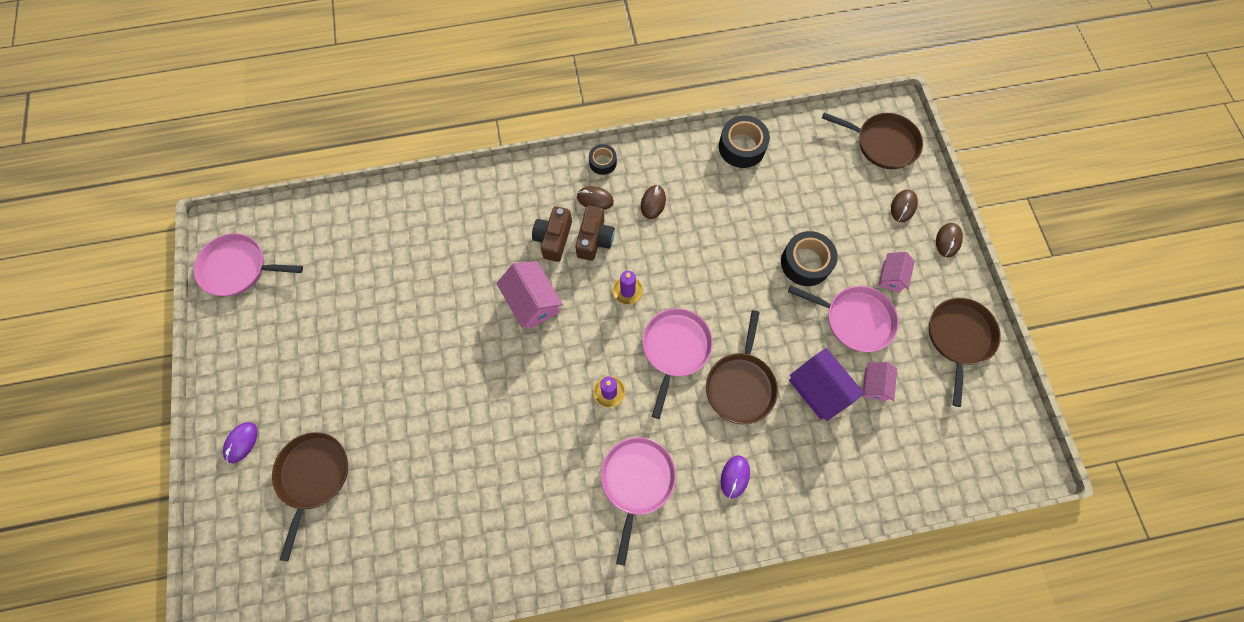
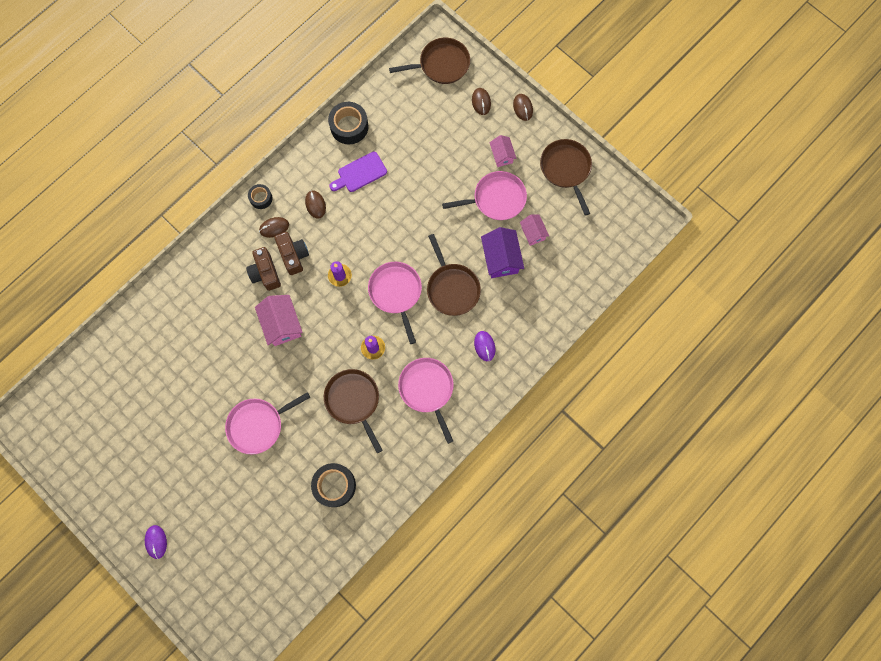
camera: 35 degrees left, 5 degrees up
(238, 268) = (58, 438): pink pan -> pink pan (258, 425)
(313, 476) = (221, 527): brown pan -> brown pan (353, 401)
(532, 302) = (282, 324): pink house -> pink house turned 45 degrees clockwise
(721, 200) = (360, 173): none -> purple cutting board
(805, 262) = (442, 181): black tape -> black tape (334, 485)
(818, 389) = (501, 258): purple house -> purple house turned 60 degrees clockwise

